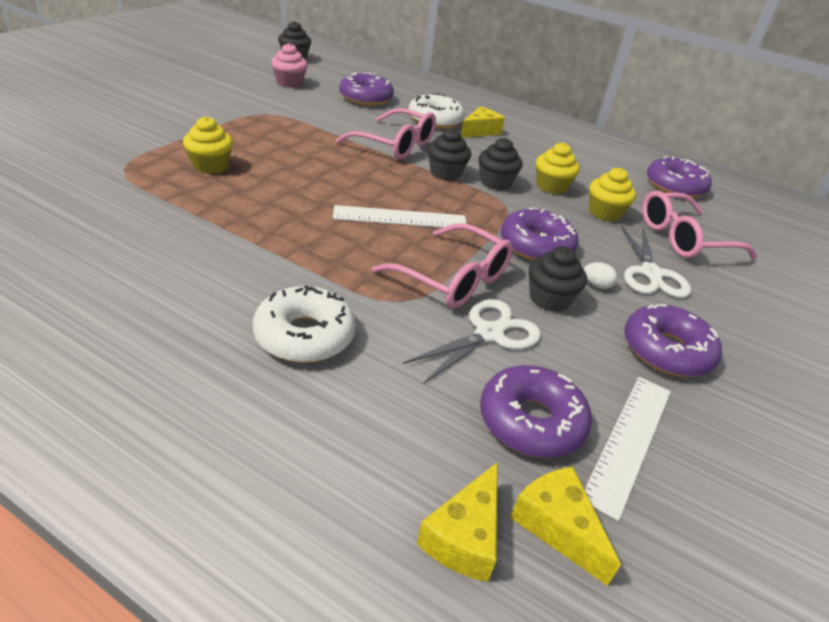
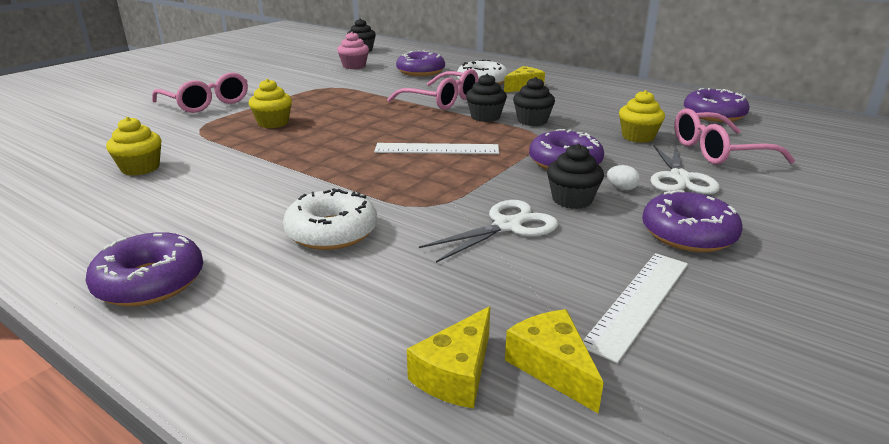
camera: 10 degrees right, 10 degrees down
(453, 279) = (479, 188): pink glasses -> pink glasses (206, 103)
(531, 421) = (538, 289): purple donut -> purple donut (150, 282)
(551, 187) = (587, 121): yellow cupcake -> yellow cupcake (140, 168)

